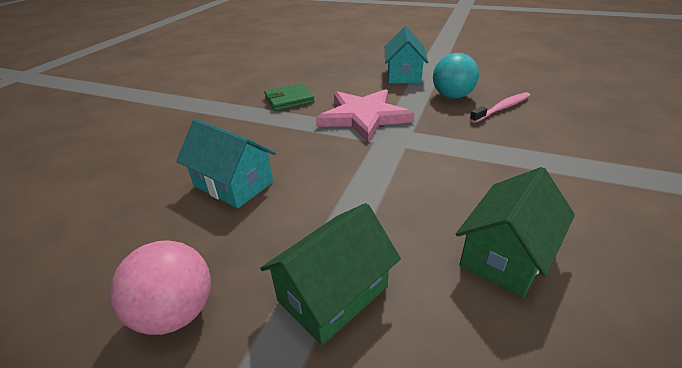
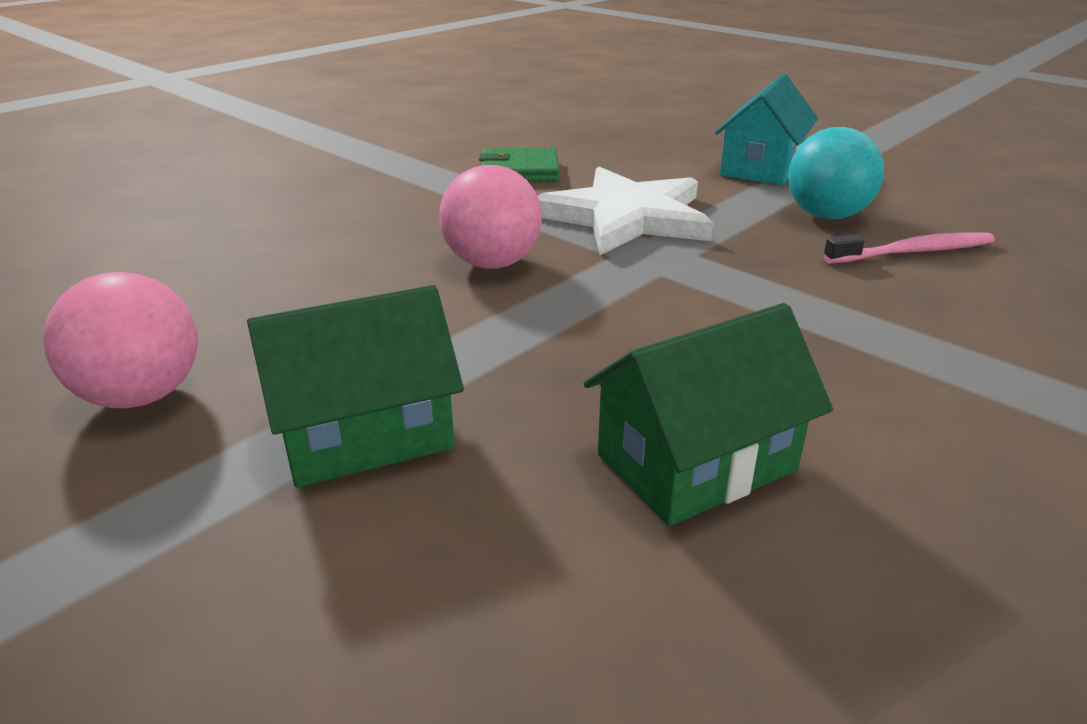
camera: 20 degrees right, 5 degrees down
(233, 184) = (338, 266): turquoise house -> none
(318, 161) = (492, 263): none -> pink ball
(363, 117) = (626, 217): pink star -> white star

